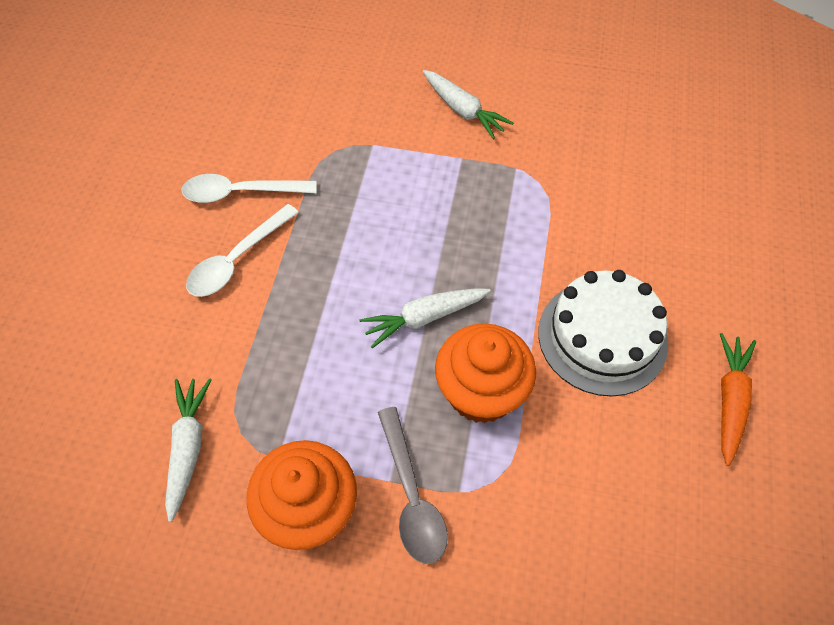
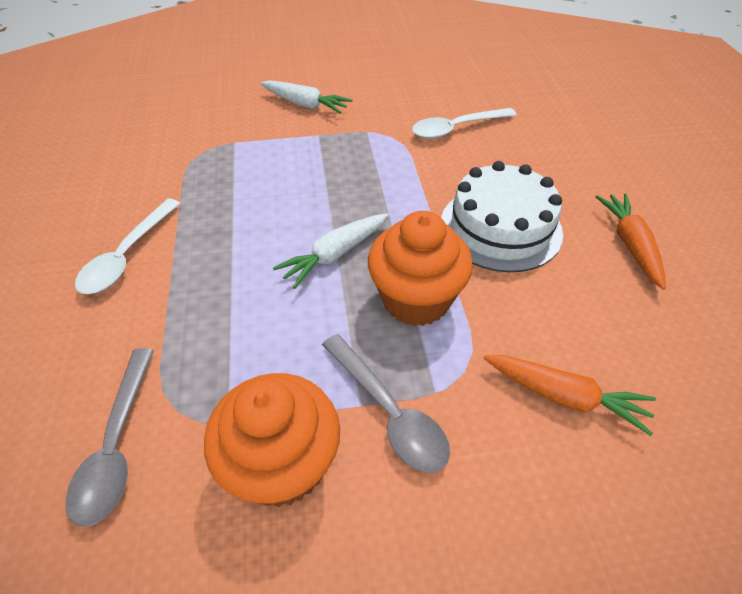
camera: 20 degrees left, 10 degrees down
(188, 448) = (117, 446): white carrot -> grey spoon
(240, 193) = (115, 203): white spoon -> white spoon (456, 129)
(573, 537) = (564, 396): none -> orange carrot

